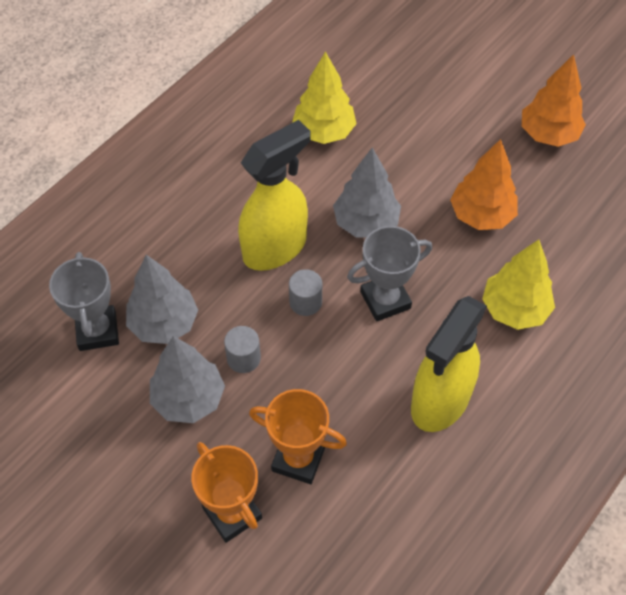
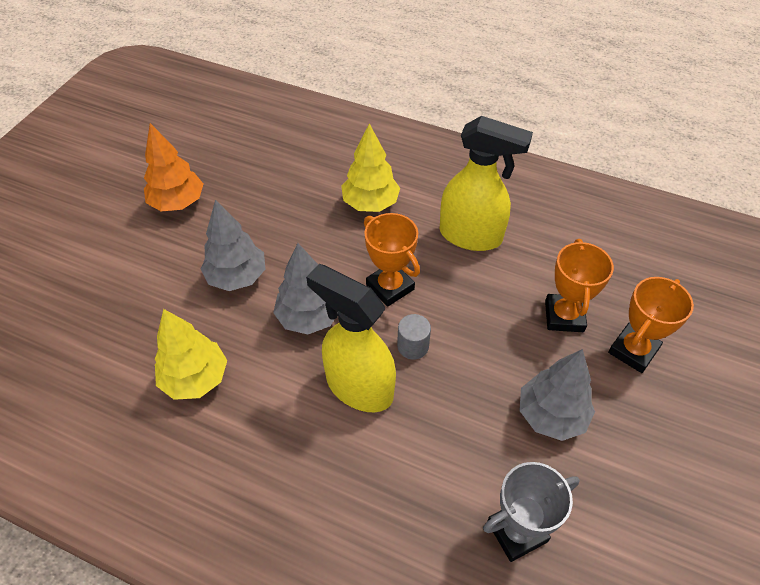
camera: 105 degrees left, 5 degrees down
(164, 324) = (482, 465): grey tree -> grey tree (237, 277)
(243, 358) = (490, 381): grey cylinder -> none
(385, 300) = (390, 287): grey trophy -> orange trophy
(481, 215) = (280, 236): orange tree -> none

